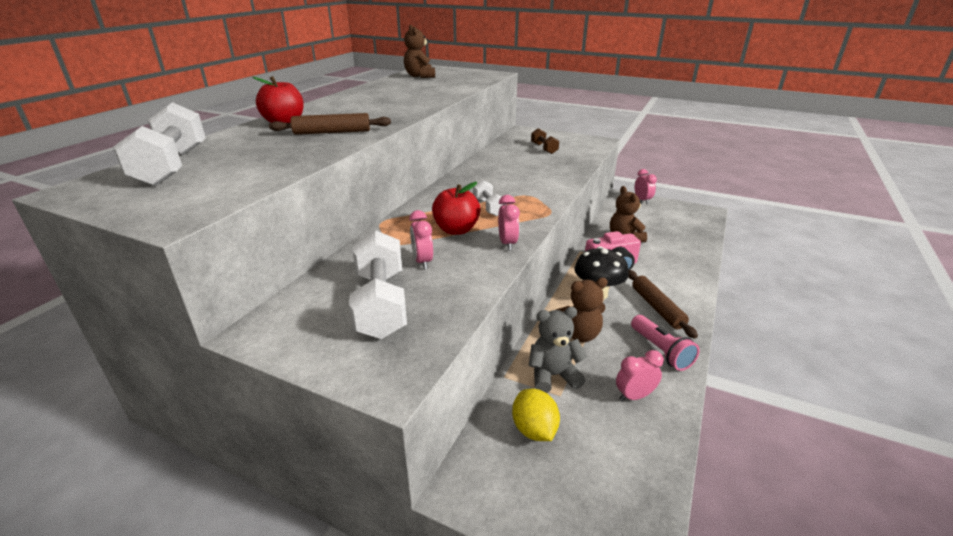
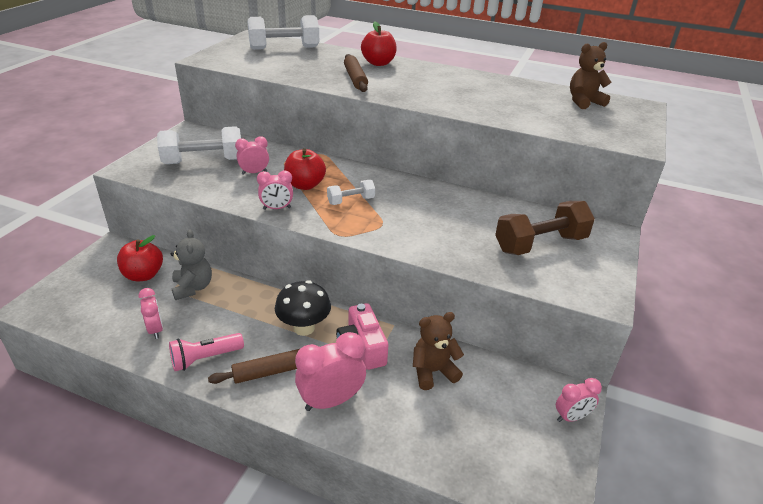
camera: 85 degrees right, 5 degrees up
(534, 430) = (143, 275): yellow lemon -> red apple
(544, 149) = (540, 244): brown dumbbell -> brown dumbbell, size x1.86
(578, 334) = (240, 307): brown teddy bear -> none
(674, 279) = (331, 401): none -> pink clock

